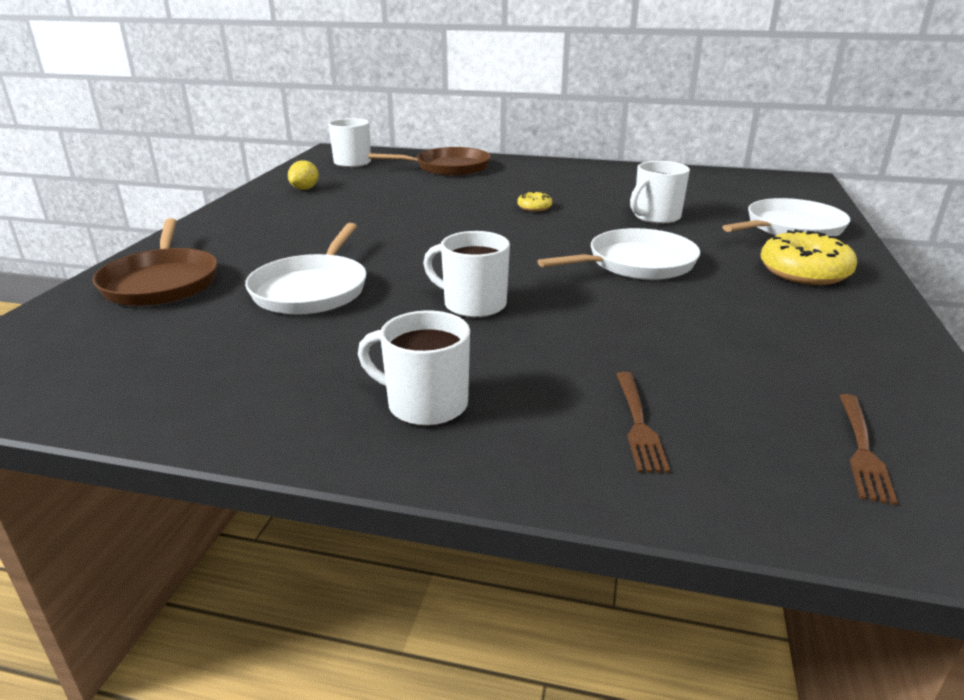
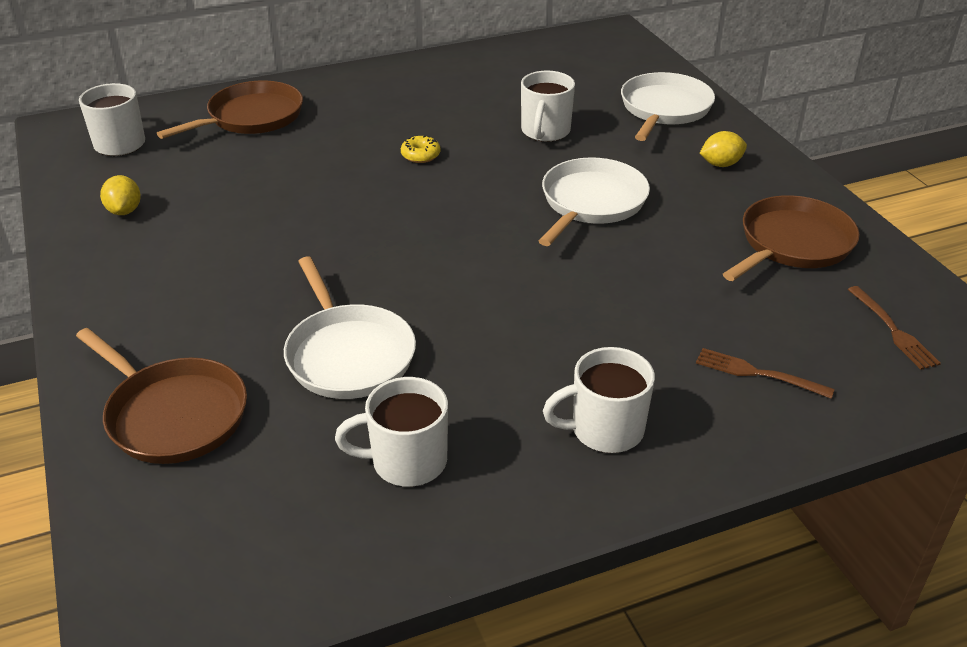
camera: 35 degrees left, 10 degrees up
(473, 304) = (516, 309): white mug -> white mug (406, 461)
(638, 424) = (758, 373): brown fork -> brown fork turned 150 degrees clockwise
(804, 272) = (720, 164): yellow donut -> yellow lemon
(815, 343) = (792, 243): none -> brown pan

